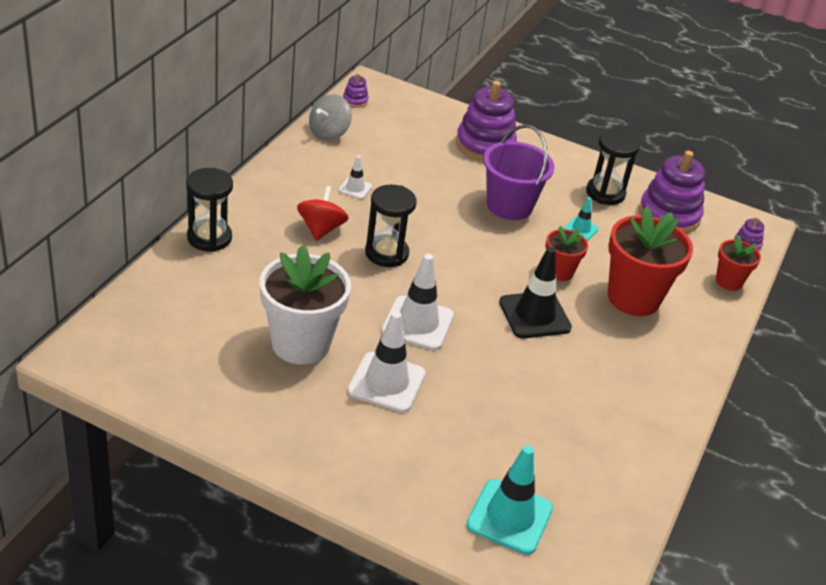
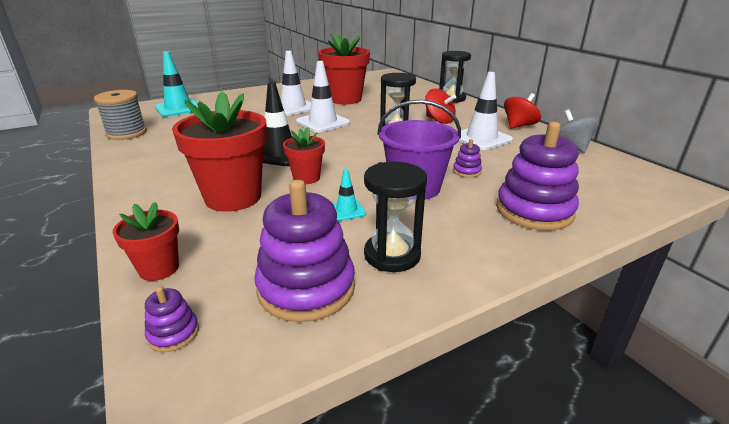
camera: 130 degrees right, 10 degrees down
(288, 168) = (519, 126): none -> red spinning top
(301, 344) = (345, 99): white flower pot -> red flower pot
(355, 101) = (636, 169): purple stacking toy -> purple stacking toy (466, 171)
(355, 188) = (481, 138): white traffic cone -> white traffic cone, size x1.98
(629, 492) = (126, 133): none -> grey spool

